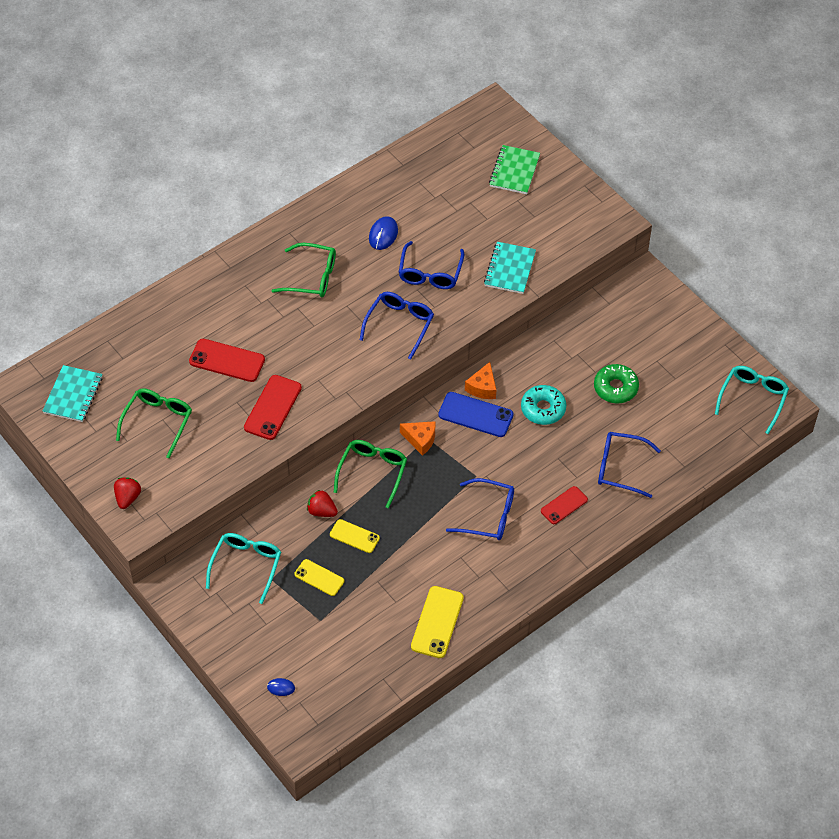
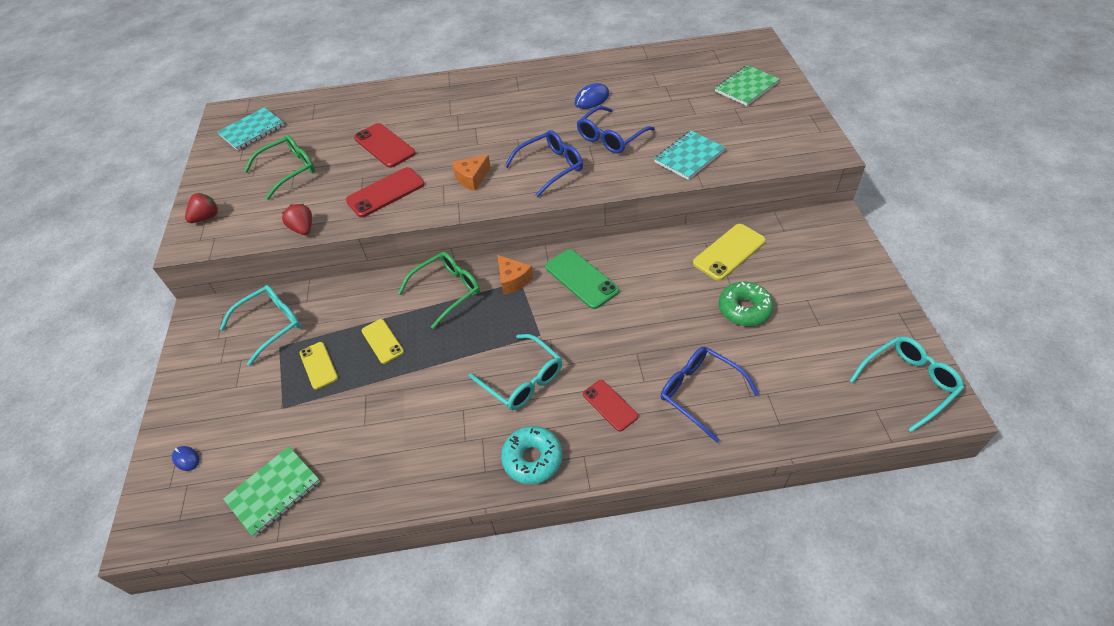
camera: 35 degrees right, 5 degrees down
(312, 277) = (506, 110): green glasses -> none
(322, 511) = (375, 306): red strawberry -> red strawberry (303, 229)
(370, 674) = (273, 491): none -> green notebook
(437, 622) = (384, 469): yellow phone -> yellow phone (729, 252)
(475, 415) = (581, 279): blue phone -> green phone
(482, 387) = (605, 258): orange cheese -> orange cheese (472, 178)
(488, 516) = (522, 380): blue glasses -> turquoise glasses
(543, 409) = (652, 299): turquoise donut -> turquoise donut (532, 459)
(564, 505) = (610, 405): red phone -> red phone turned 60 degrees clockwise

